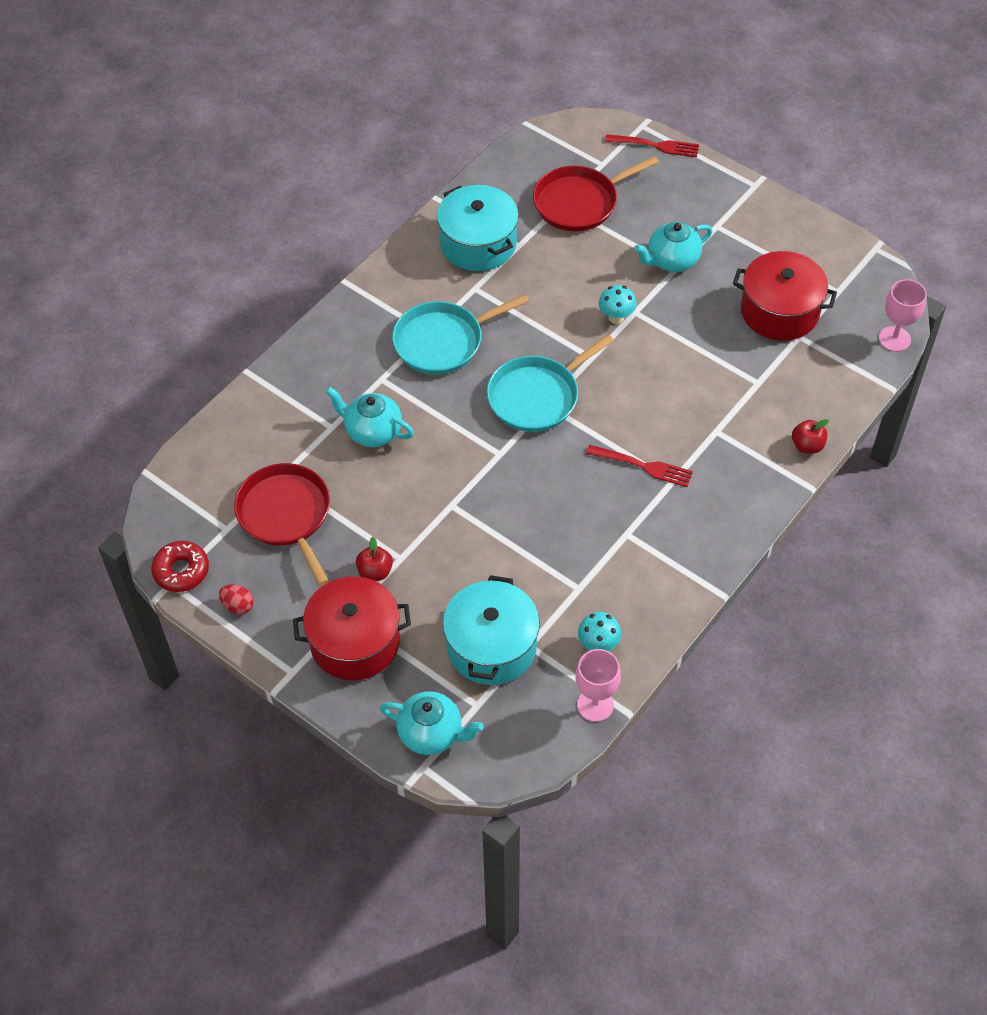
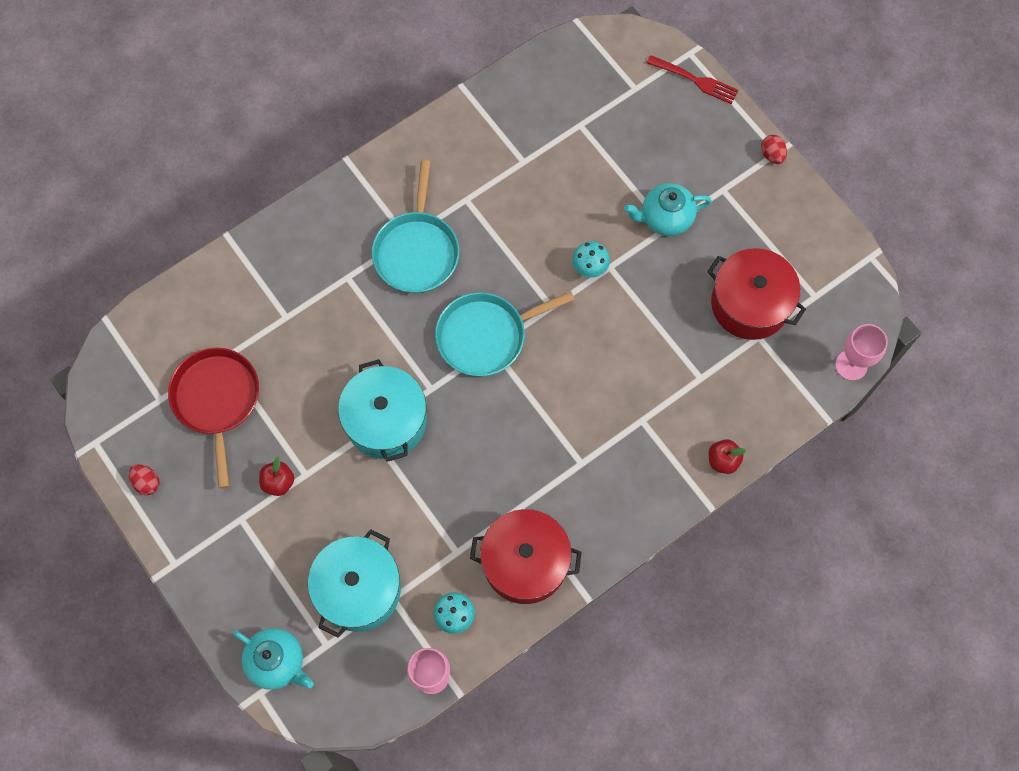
camera: 15 degrees right, 15 degrees up
(181, 571) = (107, 432): red donut -> none
(355, 642) = (238, 549): red pot -> red pot (525, 562)
(372, 431) = (321, 332): turquoise teapot -> none
(442, 342) = (417, 251): turquoise pan -> turquoise pan turned 75 degrees counterclockwise
(478, 244) = (485, 150): turquoise pot -> turquoise pot (386, 420)
(579, 202) = (598, 128): red pan -> none
(642, 466) = (559, 439): red fork -> none
(751, 189) = (772, 155): none -> red egg

